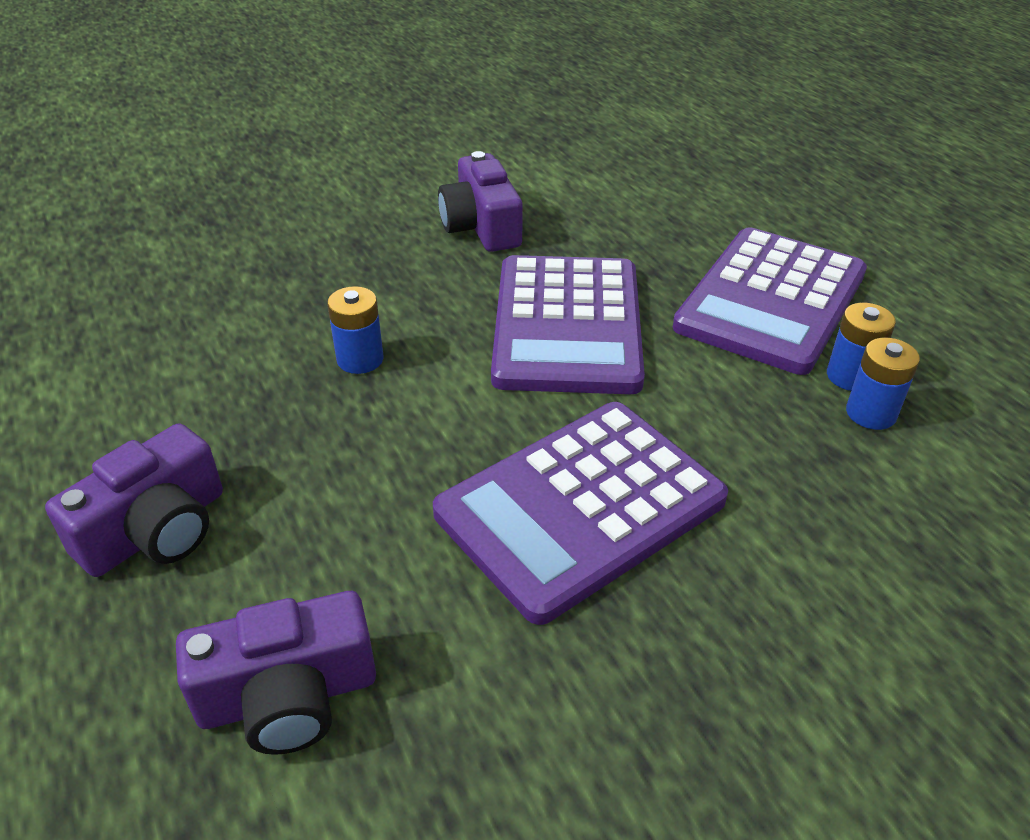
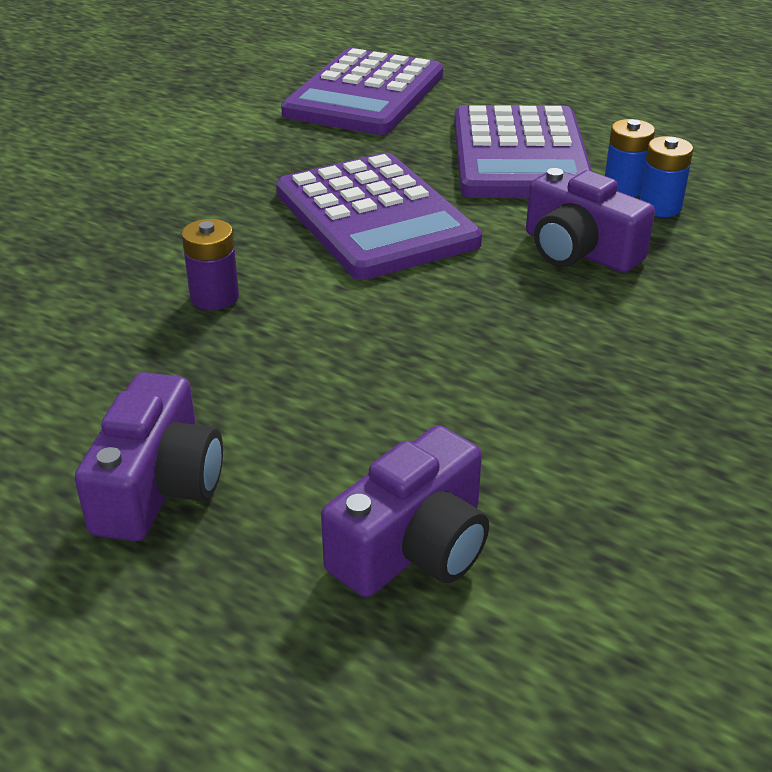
camera: 30 degrees left, 5 degrees down
(360, 359) = (214, 297): blue battery -> purple battery
(481, 226) = (220, 166): purple camera -> purple camera (578, 251)
(580, 507) = (514, 336): purple calculator -> purple calculator (365, 94)

